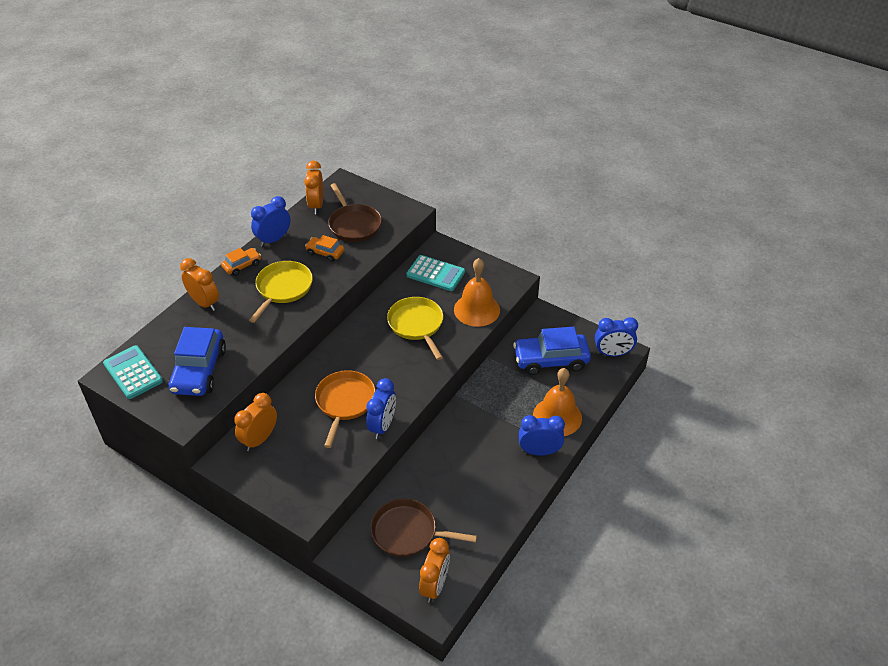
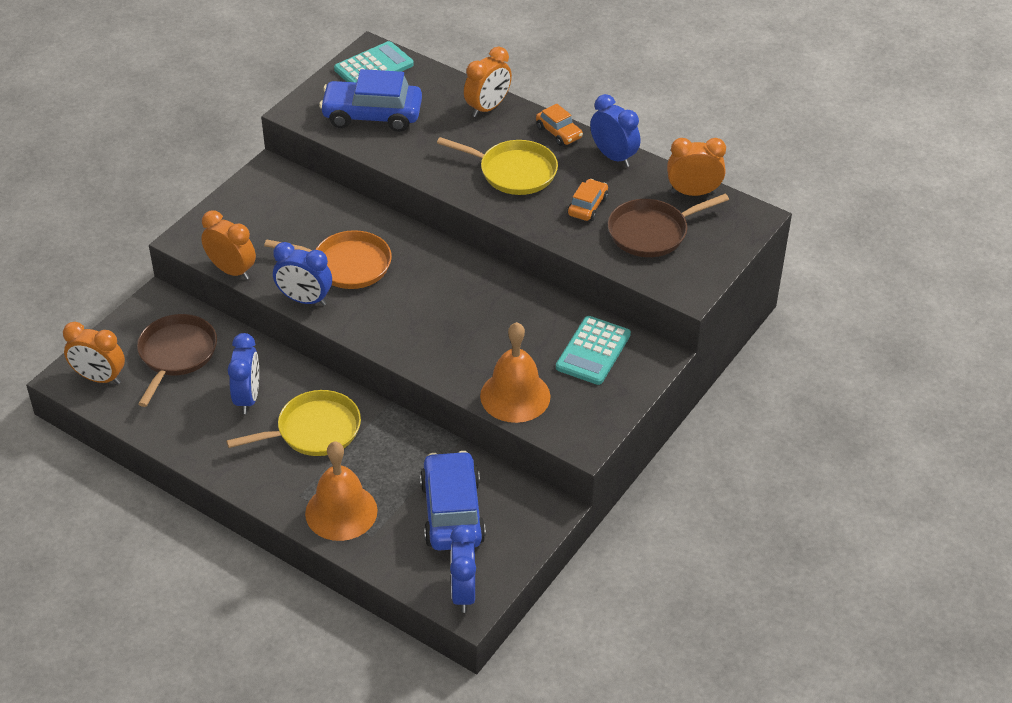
camera: 90 degrees right, 0 degrees up
(259, 439) = (297, 196): orange clock -> orange clock (232, 270)
(416, 325) = (484, 330): yellow pan -> yellow pan (314, 430)
(539, 451) = (281, 487): blue clock -> blue clock (247, 398)

